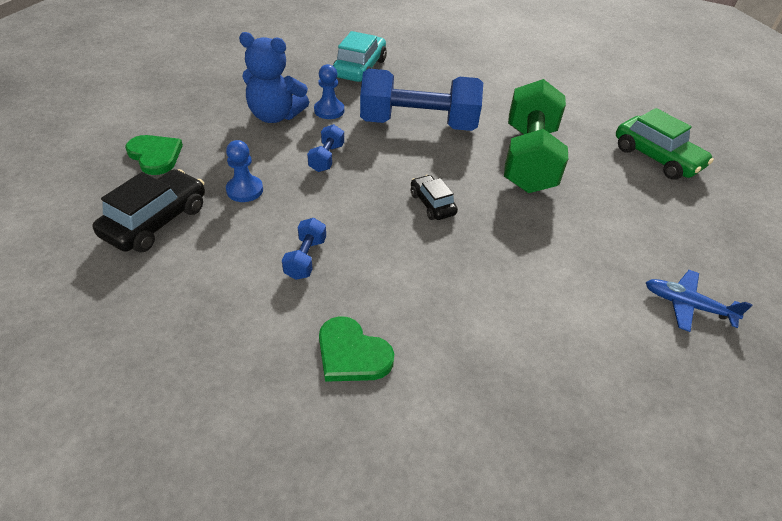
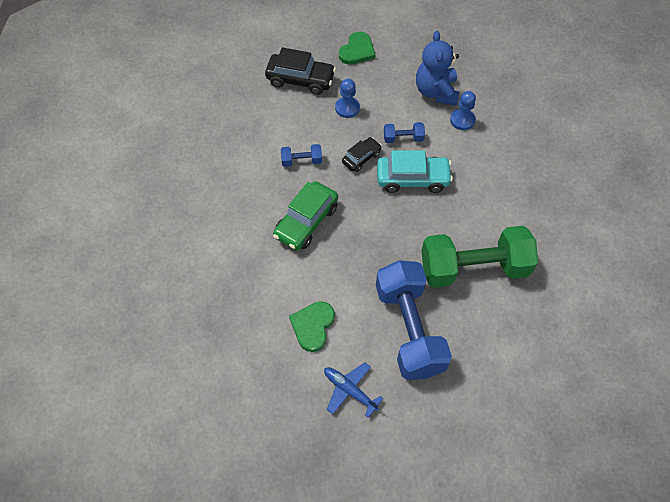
camera: 75 degrees right, 15 degrees up
(352, 354) = (240, 206): green heart -> green heart (312, 326)
(360, 69) = (537, 119): turquoise car -> turquoise car (412, 179)
(418, 124) = (478, 181): blue dumbbell -> blue dumbbell (409, 329)
(432, 204) = (384, 214): black car -> black car (361, 158)
(656, 158) = (532, 371): green car -> green car (306, 222)
(686, 305) = (349, 390): blue plane -> blue plane turned 60 degrees counterclockwise

